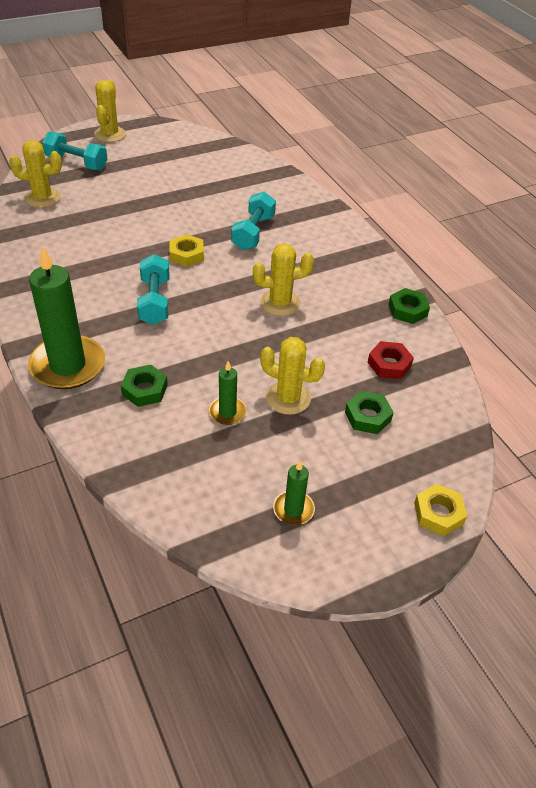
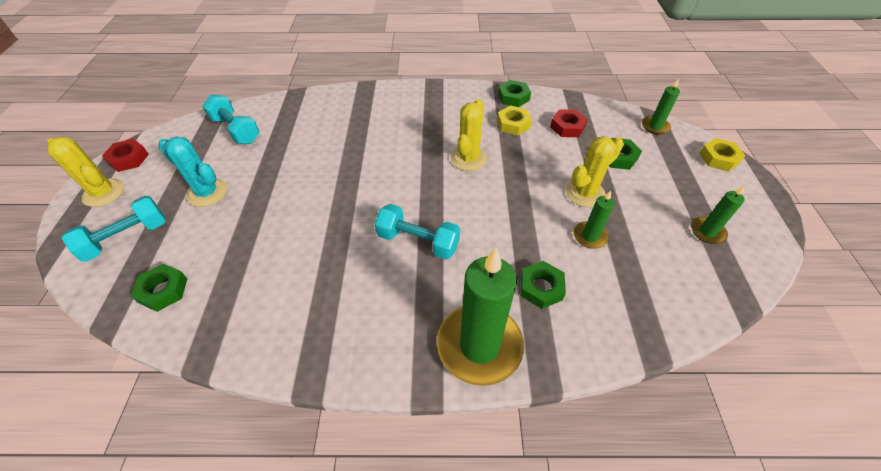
camera: 60 degrees left, 5 degrees up
(42, 198) = (163, 290): yellow cactus -> green nut
(139, 177) = (207, 193): none -> turquoise cactus
(149, 128) = (129, 159): none -> red nut
(186, 254) = (363, 196): yellow nut -> yellow nut (513, 124)
(253, 232) = (365, 143): turquoise dumbbell -> turquoise dumbbell (236, 130)
(455, 442) = (655, 126): none -> green candle

